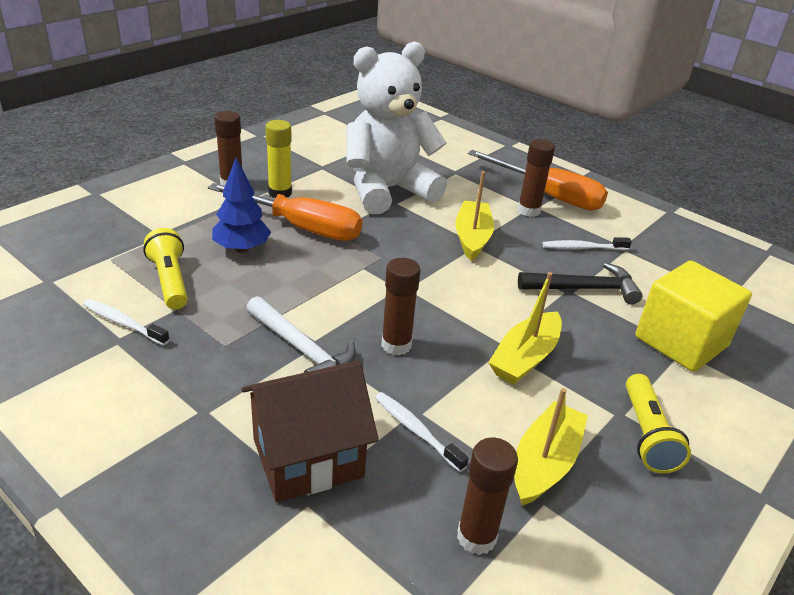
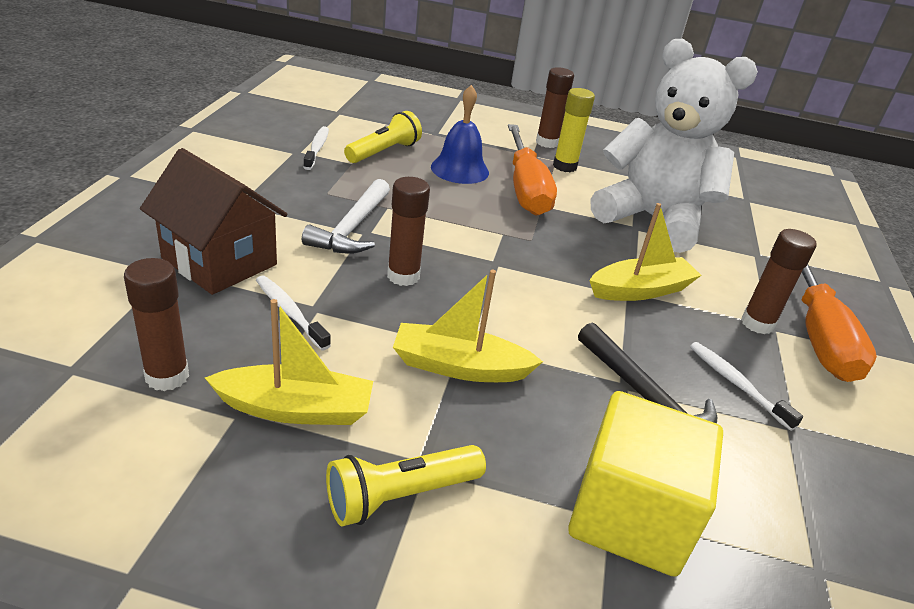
camera: 60 degrees right, 0 degrees up
(242, 248) = (460, 169): blue tree -> blue bell
(416, 430) = (289, 312): white toothbrush -> white toothbrush turned 60 degrees counterclockwise

